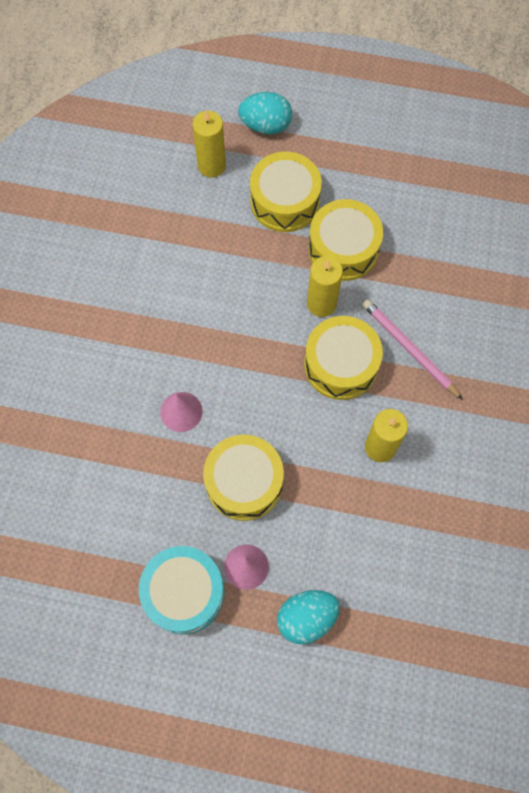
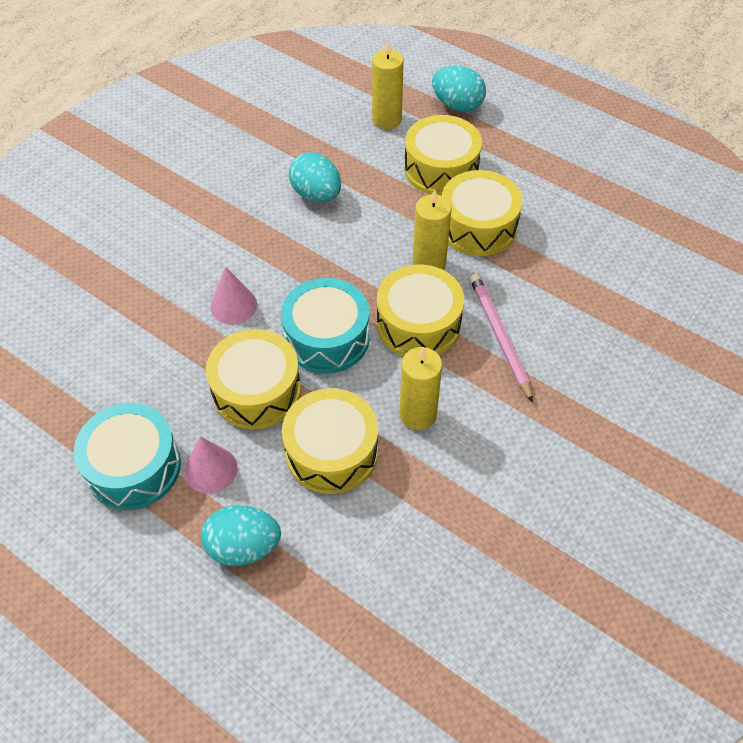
camera: 25 degrees right, 15 degrees down
(191, 271) = (316, 194): none -> turquoise egg
(274, 409) = (327, 338): none -> turquoise drum
(331, 509) = (331, 452): none -> yellow drum

